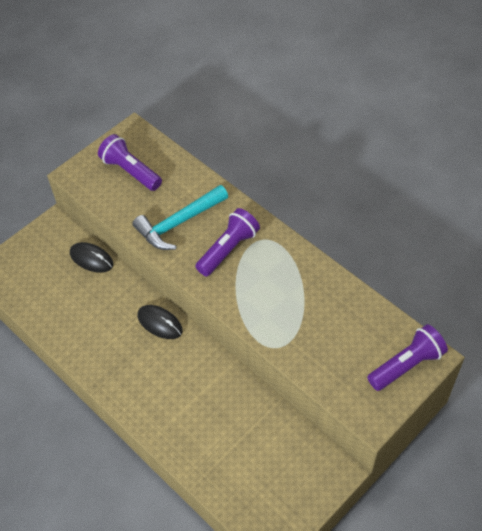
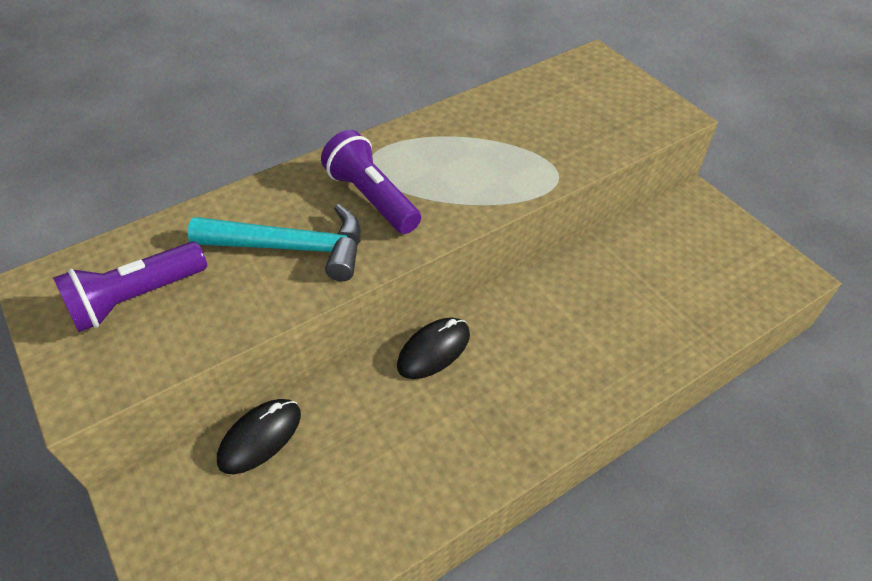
camera: 80 degrees left, 5 degrees down
(179, 223) = (291, 248): turquoise hammer -> turquoise hammer turned 60 degrees counterclockwise
(407, 365) = (603, 77): purple flashlight -> none

